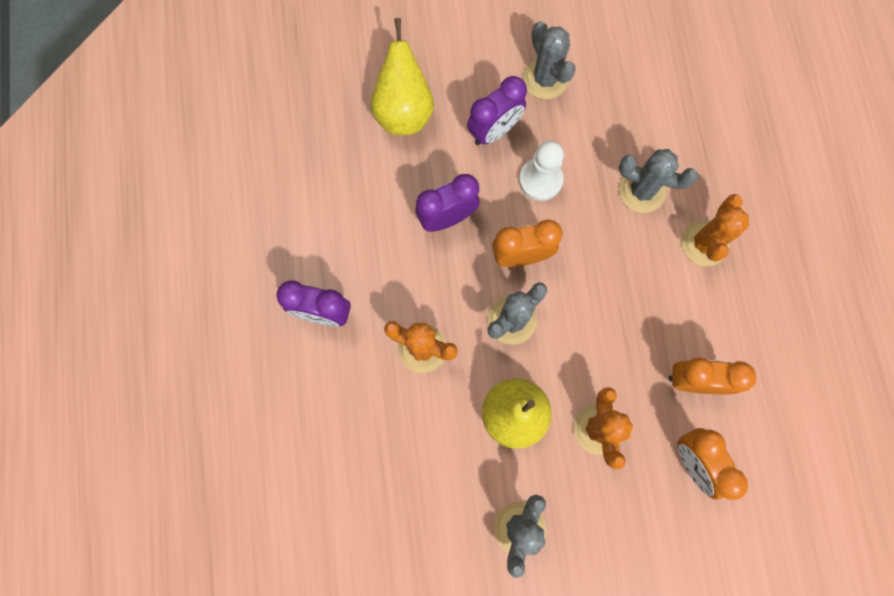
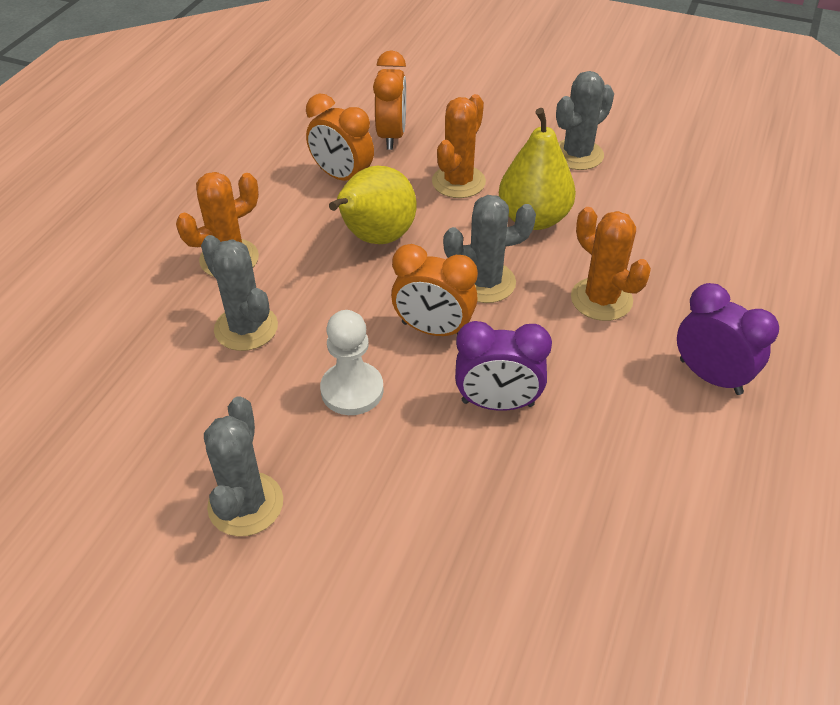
camera: 150 degrees left, 30 degrees down
(404, 111) = (479, 562): yellow pear -> yellow pear (375, 238)
(494, 130) = (367, 473): purple clock -> none

